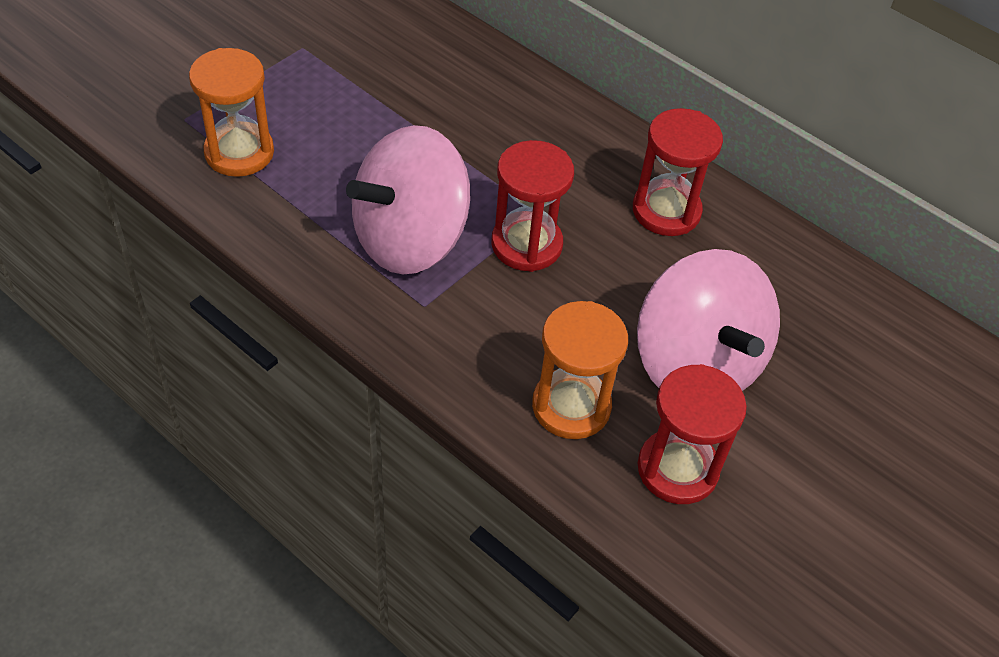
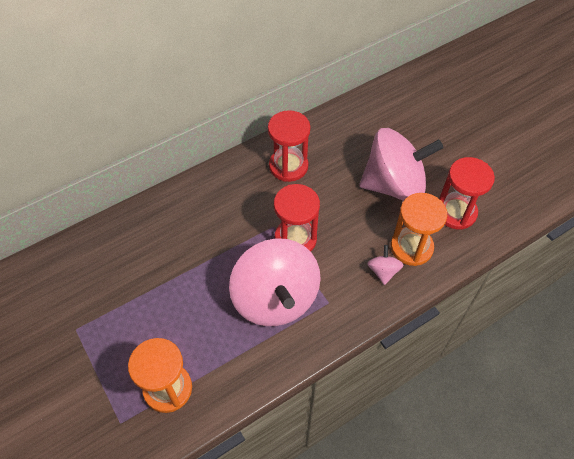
camera: 70 degrees left, 5 degrees up
(507, 371) = (383, 271): none -> pink spinning top

